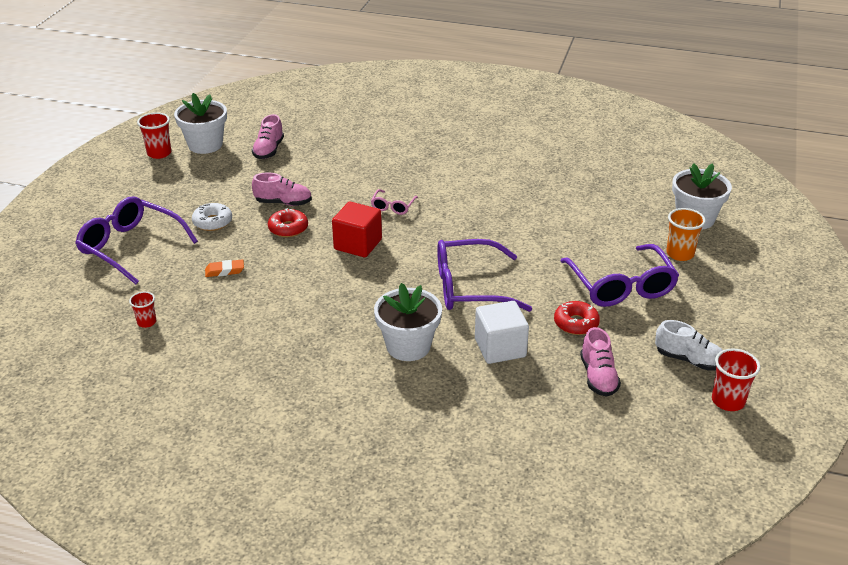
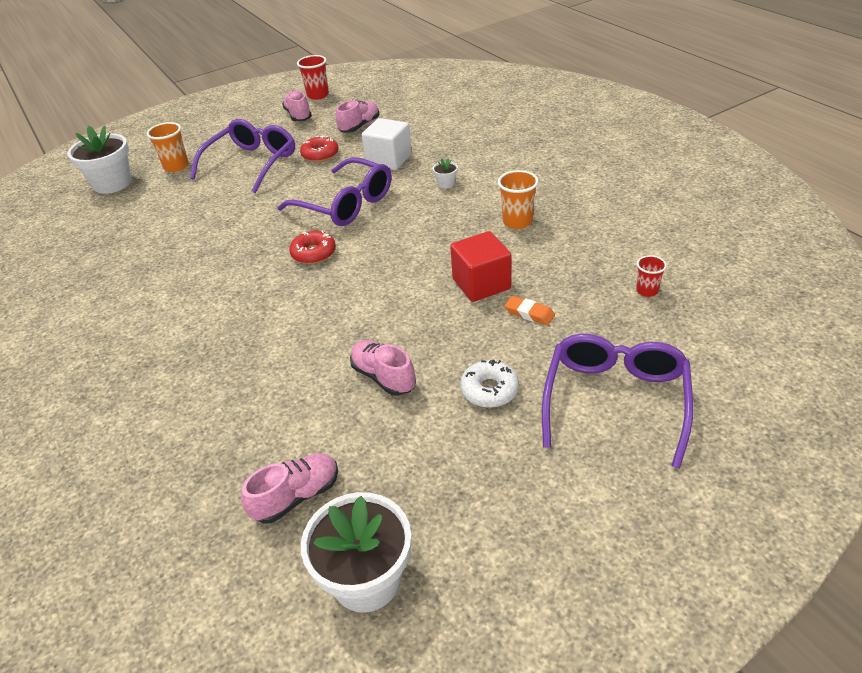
camera: 135 degrees left, 5 degrees up
(131, 247) = (615, 401): purple glasses -> purple glasses turned 150 degrees counterclockwise
(159, 153) = (454, 607): red cup -> none
(288, 228) = (417, 336): red donut -> red donut (314, 253)
(300, 336) = (517, 221): none -> orange cup
(358, 244) = (375, 282): red cube -> red cube (481, 284)
(393, 207) = (288, 310): pink glasses -> none
(408, 346) = (446, 184): white flower pot -> white flower pot, size x0.43
(689, 360) = (298, 116): white shoe -> pink shoe

